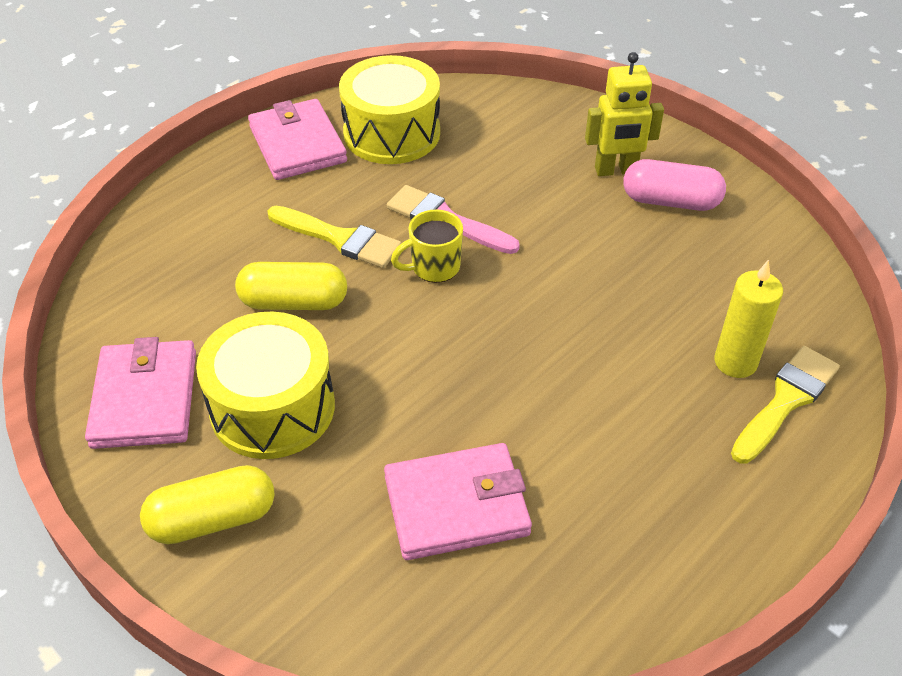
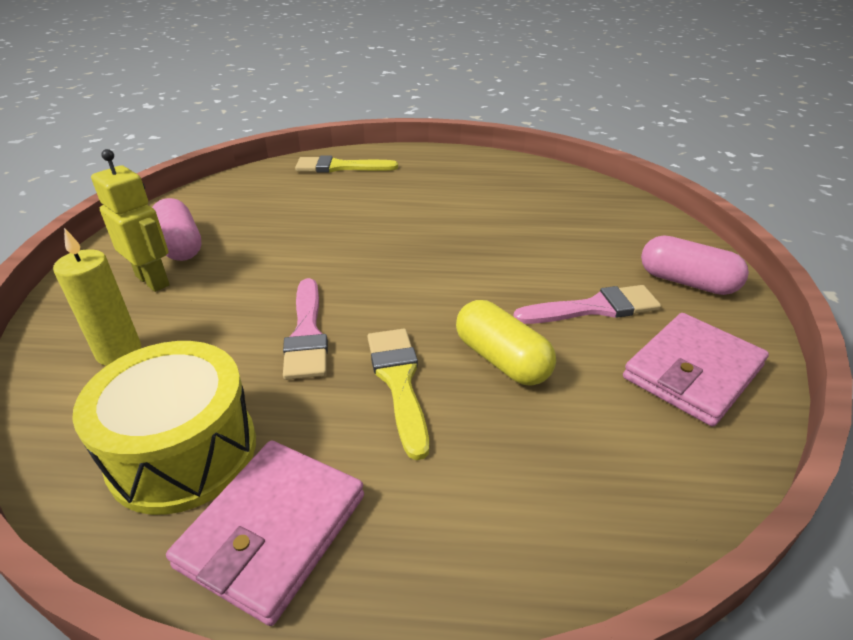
camera: 130 degrees left, 10 degrees down
(213, 519) = (686, 282): yellow capsule -> pink capsule
(272, 407) = (594, 308): yellow drum -> pink brush
(434, 267) = (372, 311): yellow mug -> none
(456, 505) = (539, 218): pink wallet -> none
(735, 362) = (328, 184): yellow candle -> yellow candle (119, 352)

